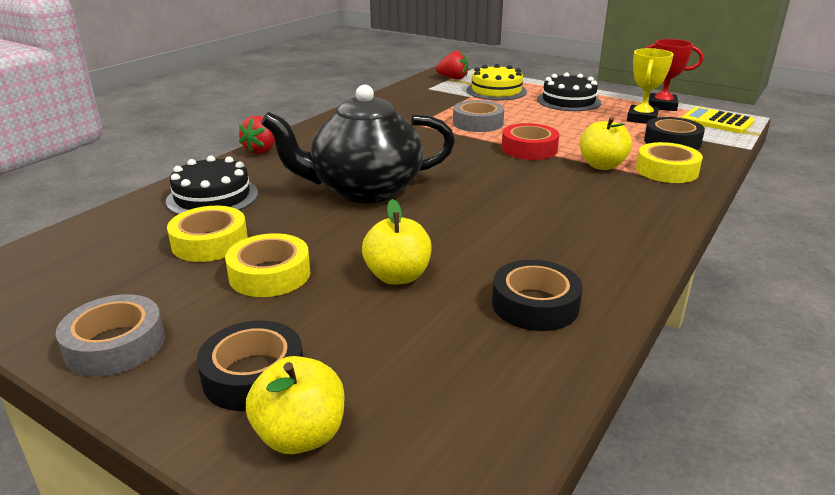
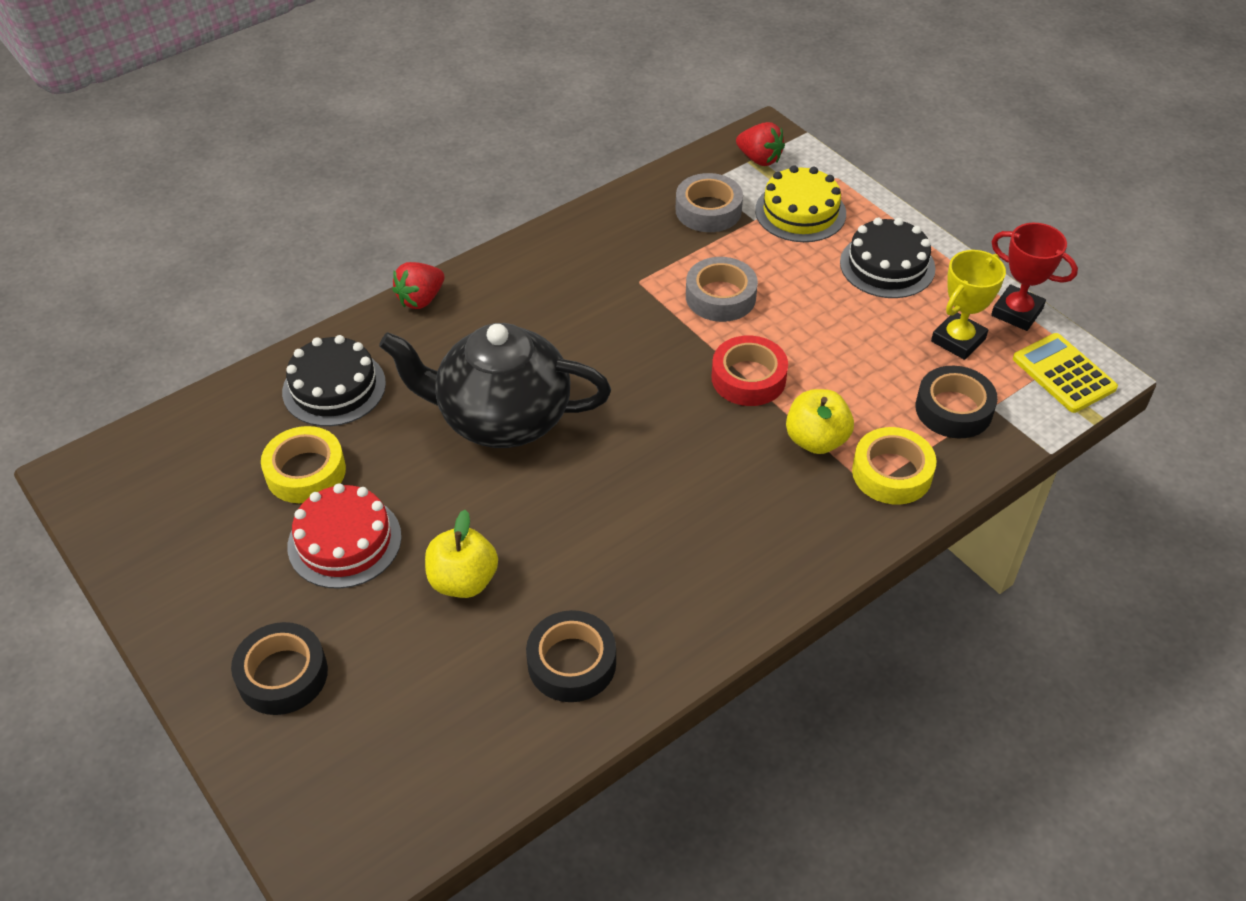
camera: 20 degrees right, 20 degrees up
(115, 345) = (184, 601): grey tape -> grey tape (708, 210)
(270, 274) = (344, 541): yellow tape -> red cake
(300, 435) = (294, 753): yellow apple -> none

